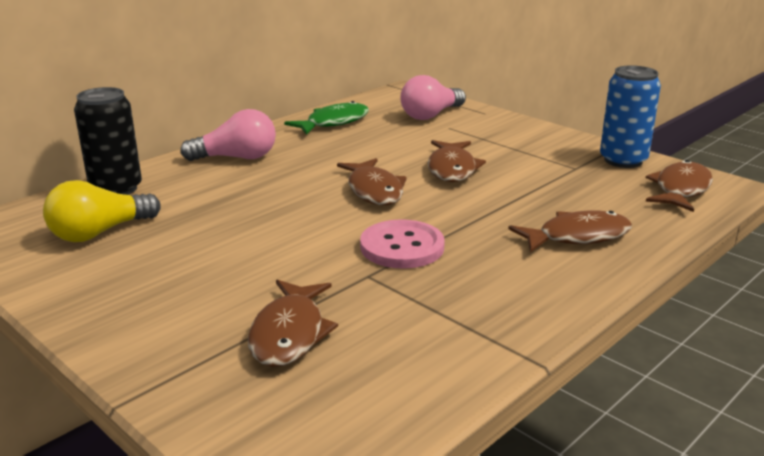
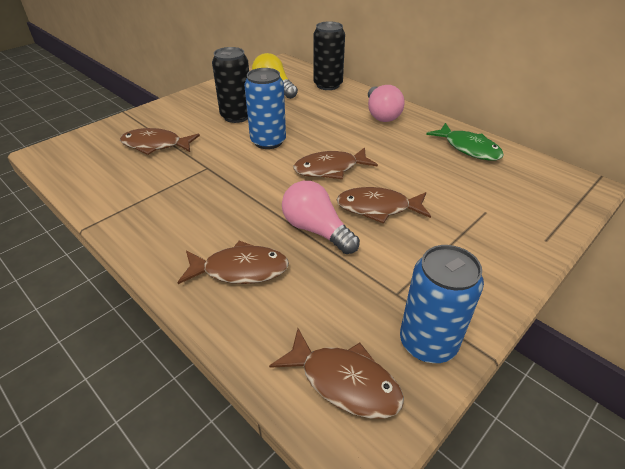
camera: 90 degrees right, 15 degrees up
(200, 261) = (236, 116): none -> black can
(296, 231) = (268, 141): none -> blue can
(402, 247) = (240, 180): pink button -> none
(431, 115) = (516, 201): pink light bulb -> pink light bulb (316, 230)
(577, 237) = (240, 269): brown fish -> brown fish turned 75 degrees counterclockwise

